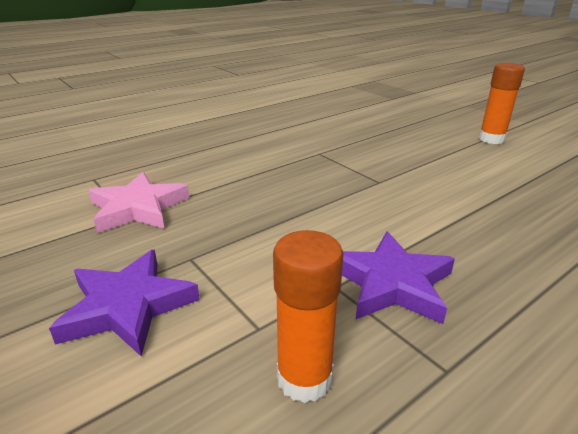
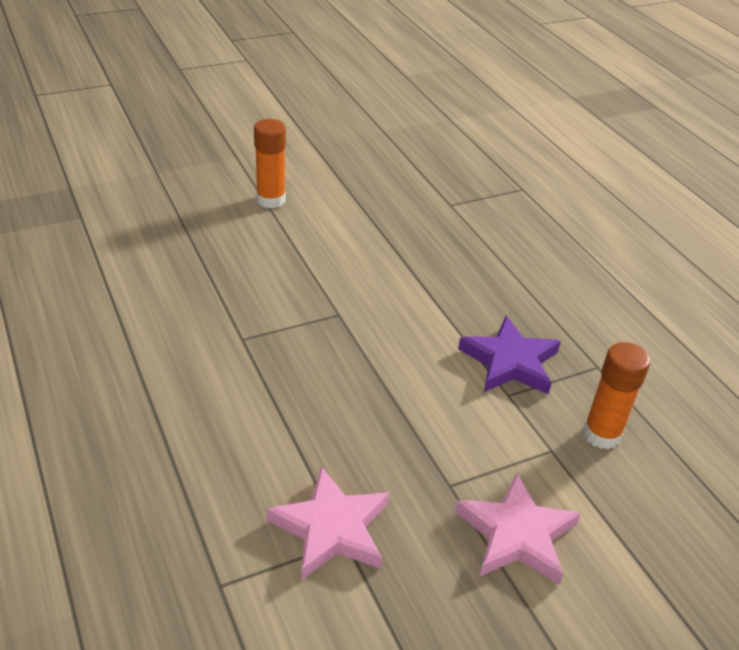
camera: 80 degrees left, 10 degrees up
(127, 306) = (516, 534): purple star -> pink star

